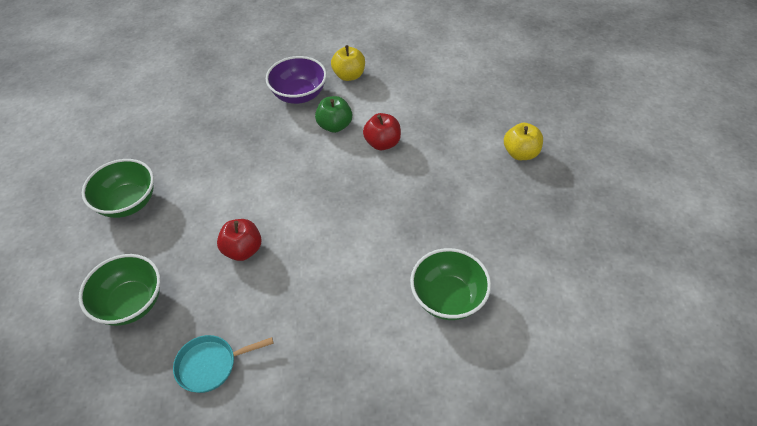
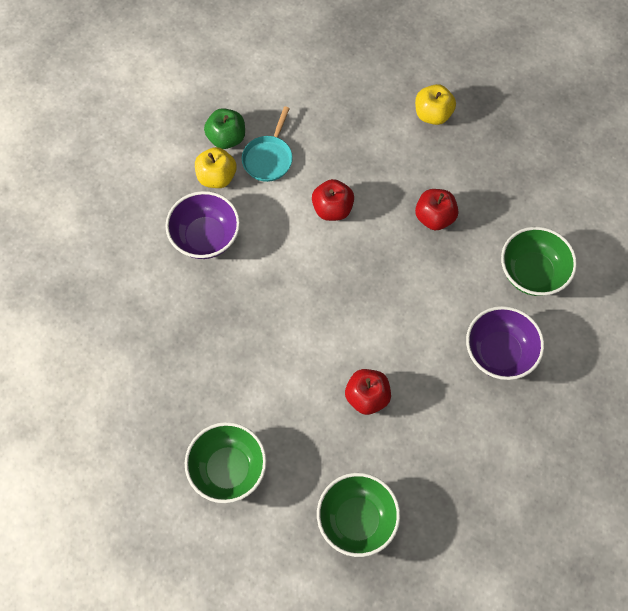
camera: 55 degrees left, 15 degrees up
(210, 365) = (468, 484): turquoise pan -> turquoise pan (268, 158)
(335, 126) = (276, 233): green apple -> green apple (226, 138)
(352, 317) = (499, 353): none -> purple bowl
(434, 204) = (434, 217): none -> red apple

